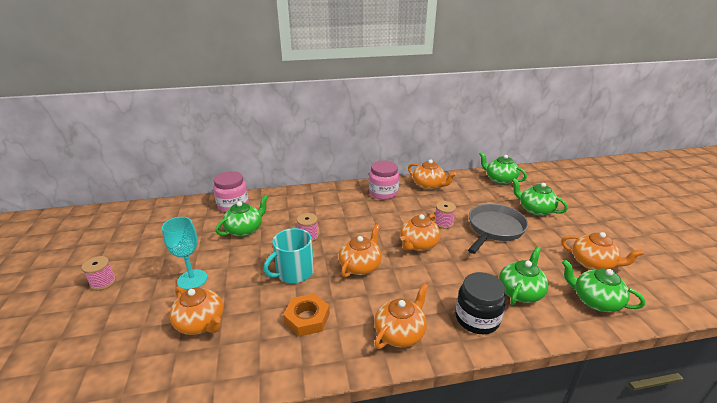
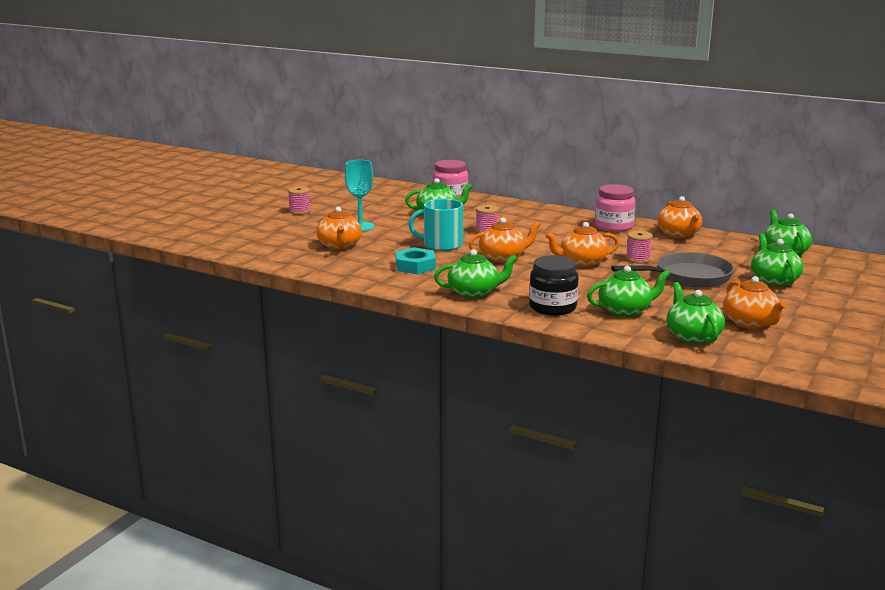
camera: 40 degrees right, 10 degrees down
(307, 318) = (415, 266): orange nut -> turquoise nut
(400, 333) = (474, 292): orange teapot -> green teapot

